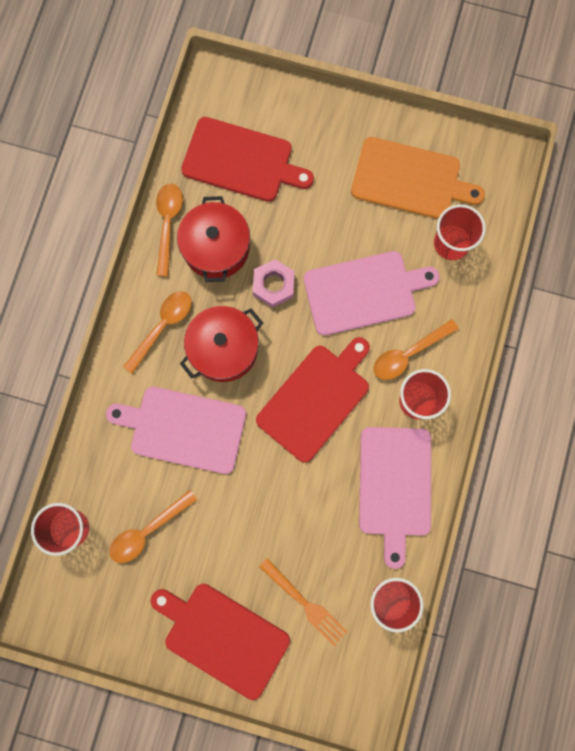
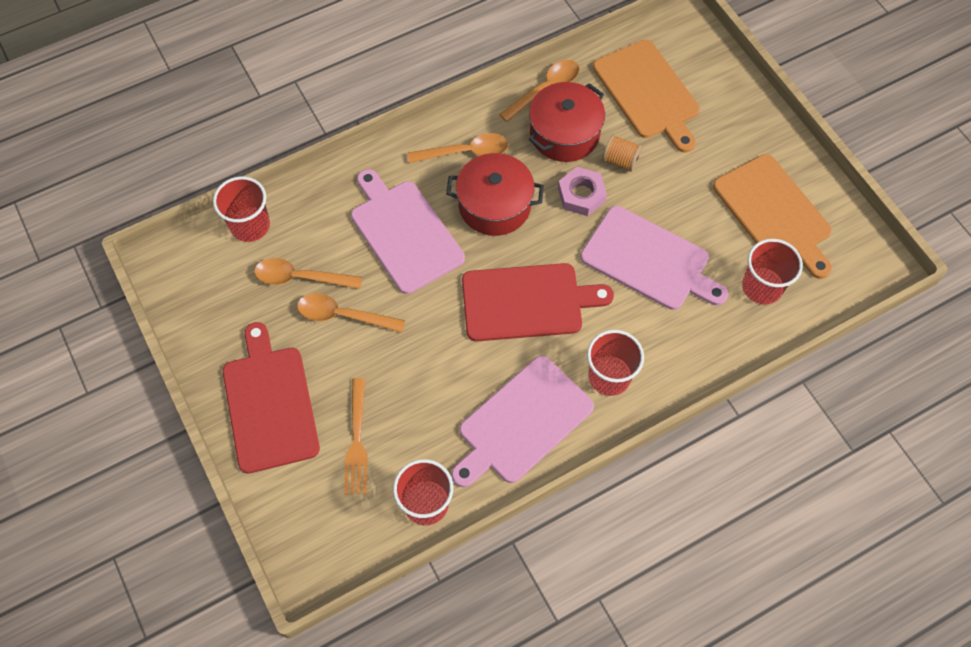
camera: 45 degrees right, 15 degrees down
(241, 161) = (647, 93): red cutting board -> orange cutting board
(274, 233) = (620, 160): none -> orange spool
(408, 354) = (639, 336): orange spoon -> orange spoon (343, 315)

